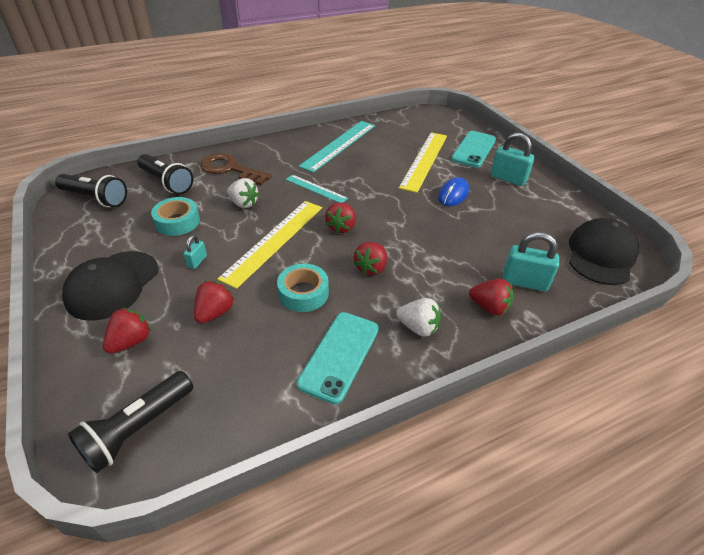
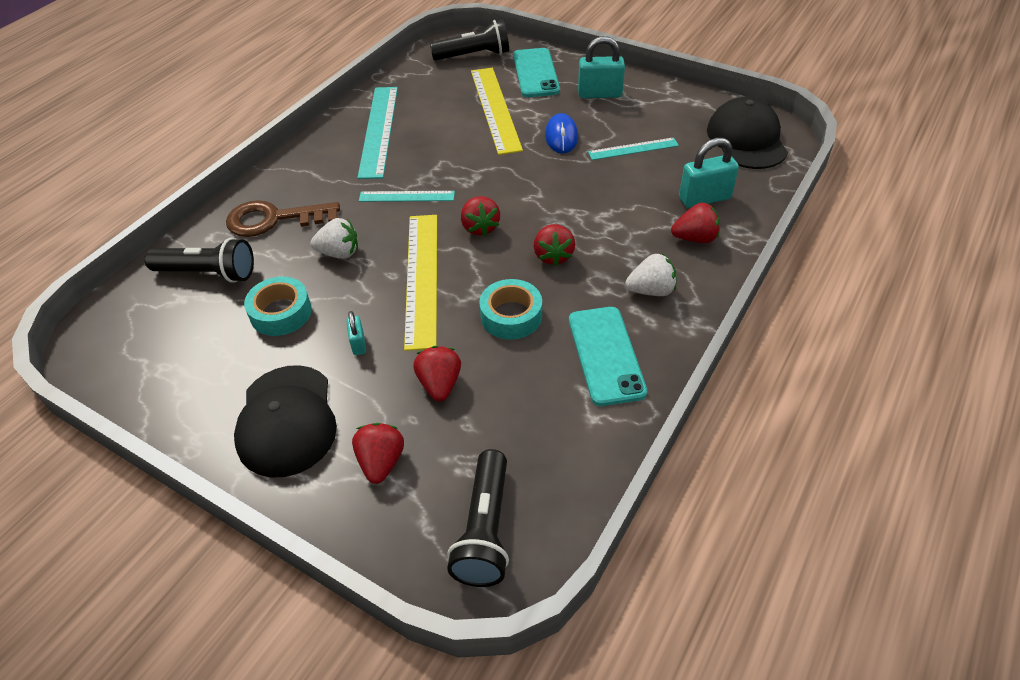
camera: 30 degrees left, 5 degrees up
(96, 198) = (133, 338): black flashlight -> black flashlight (474, 55)
(499, 223) = (633, 149): none -> turquoise ruler

